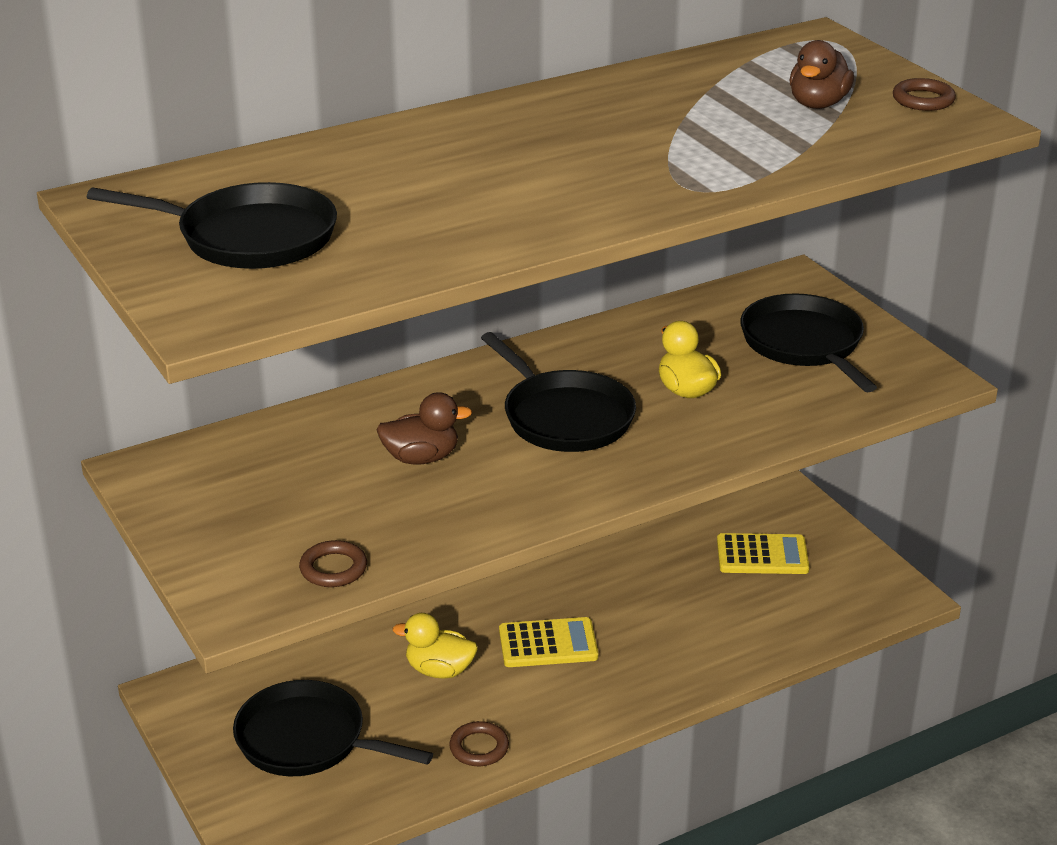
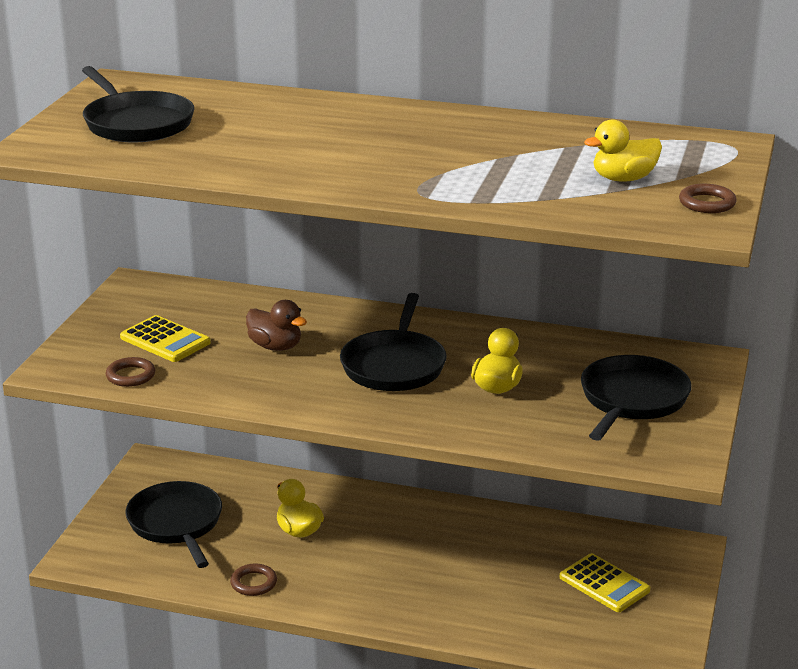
camera: 45 degrees right, 5 degrees down
(548, 644) = (381, 553): yellow calculator -> yellow calculator (165, 340)
(818, 104) = (623, 179): brown duck -> yellow duck

